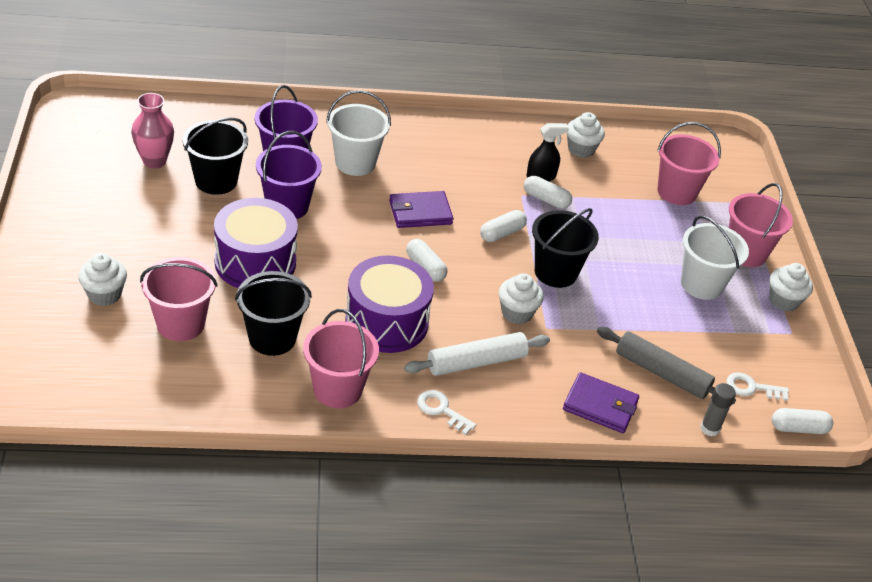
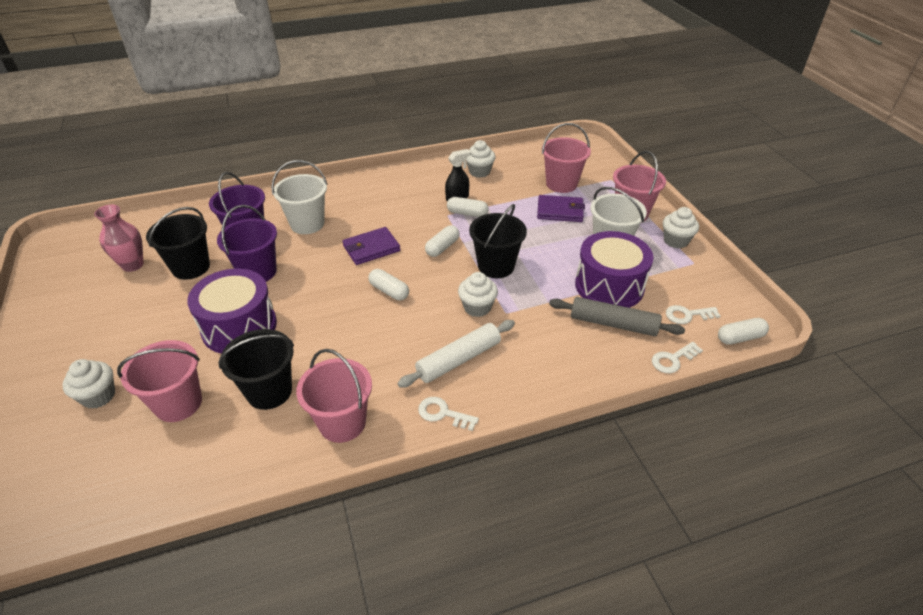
camera: 10 degrees left, 0 degrees up
(386, 322) = (369, 346): purple drum -> purple drum (609, 286)
(600, 405) = (576, 367): purple wallet -> purple wallet (560, 211)
(710, 428) = (673, 359): grey glue stick -> white key

